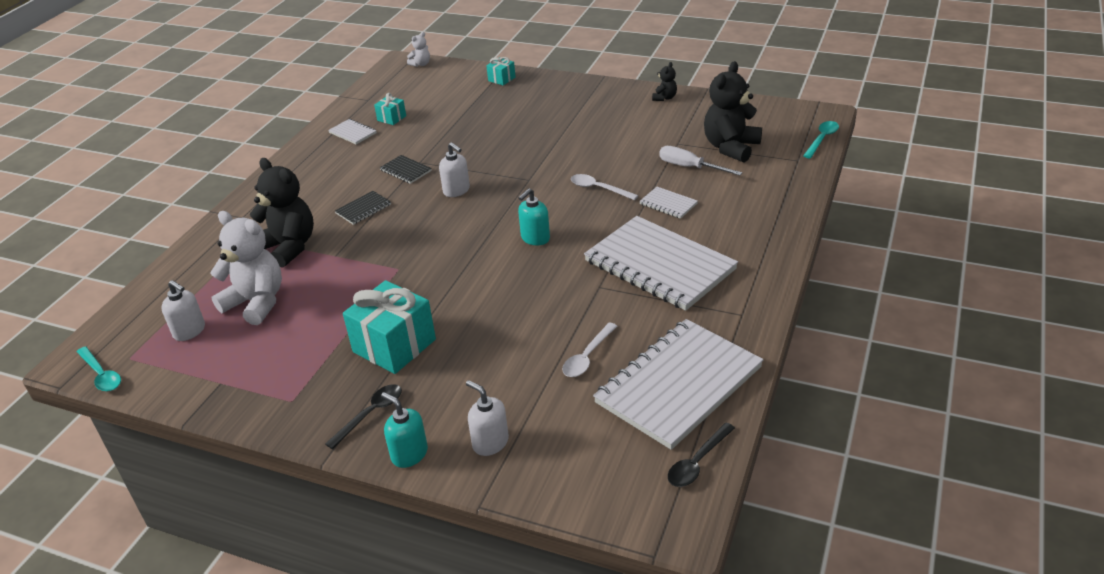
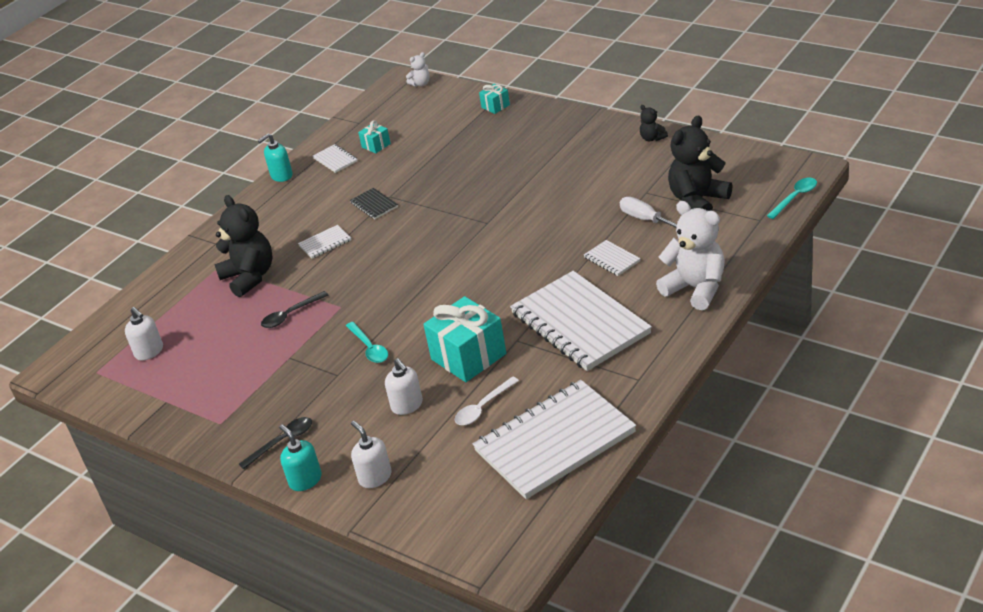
camera: 15 degrees right, 0 degrees up
(101, 375) = (71, 385): turquoise spoon -> turquoise spoon (369, 348)
(256, 302) = (210, 329): white teddy bear -> white teddy bear (696, 288)
(363, 209) = (325, 243): black notebook -> white notebook
(394, 346) = (318, 381): turquoise gift -> turquoise gift (468, 356)
(456, 190) = (415, 230): white soap dispenser -> white soap dispenser (407, 405)
(535, 238) = (473, 286): turquoise soap dispenser -> turquoise soap dispenser (281, 176)
(598, 188) = (550, 238): white spoon -> none
(664, 98) = (652, 138): black teddy bear -> black teddy bear turned 105 degrees clockwise
(697, 462) = (545, 513): black spoon -> black spoon (290, 315)

